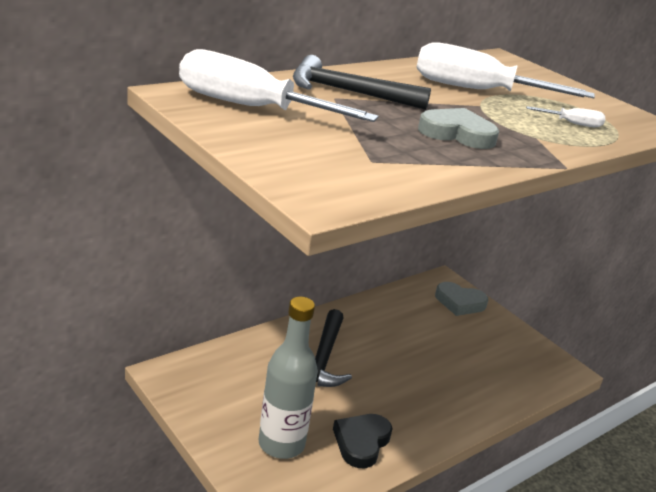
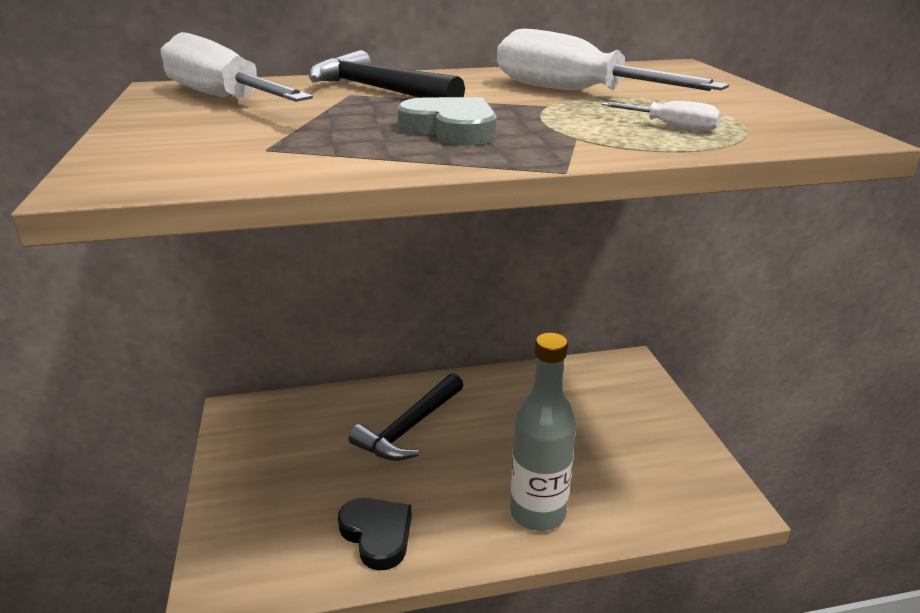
camera: 30 degrees right, 0 degrees up
(281, 444) = (285, 513): grey bottle -> grey bottle (538, 512)
(361, 442) = (377, 534): black heart -> black heart turned 90 degrees clockwise
(459, 302) = (633, 391): grey heart -> none

